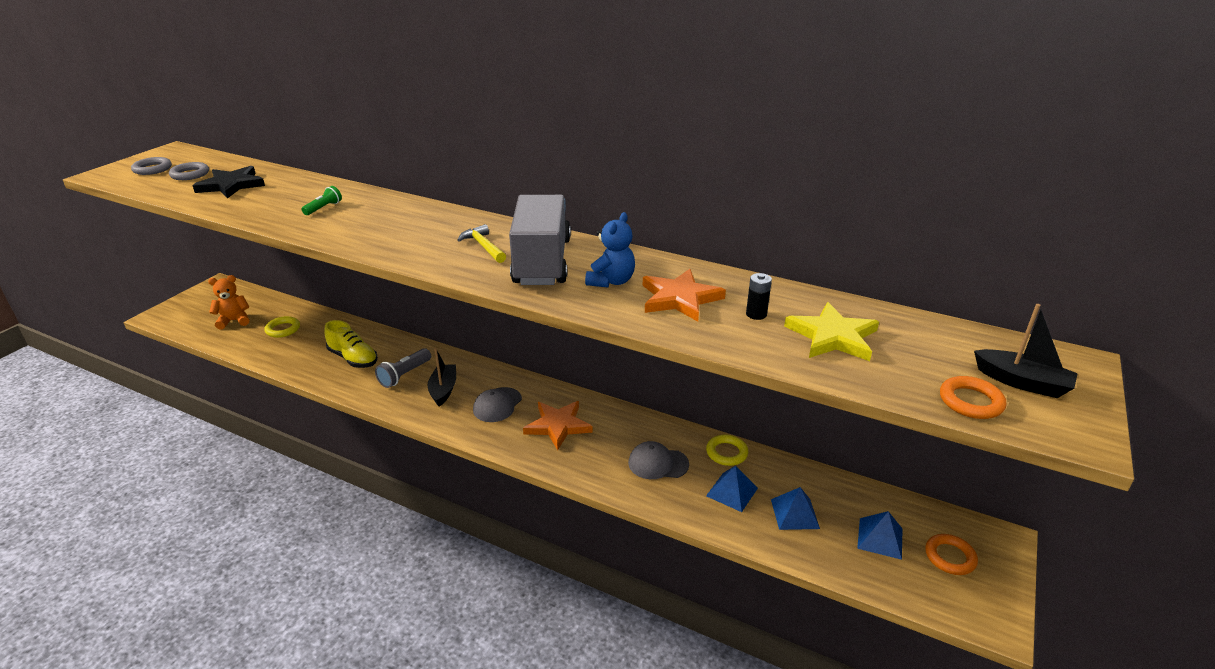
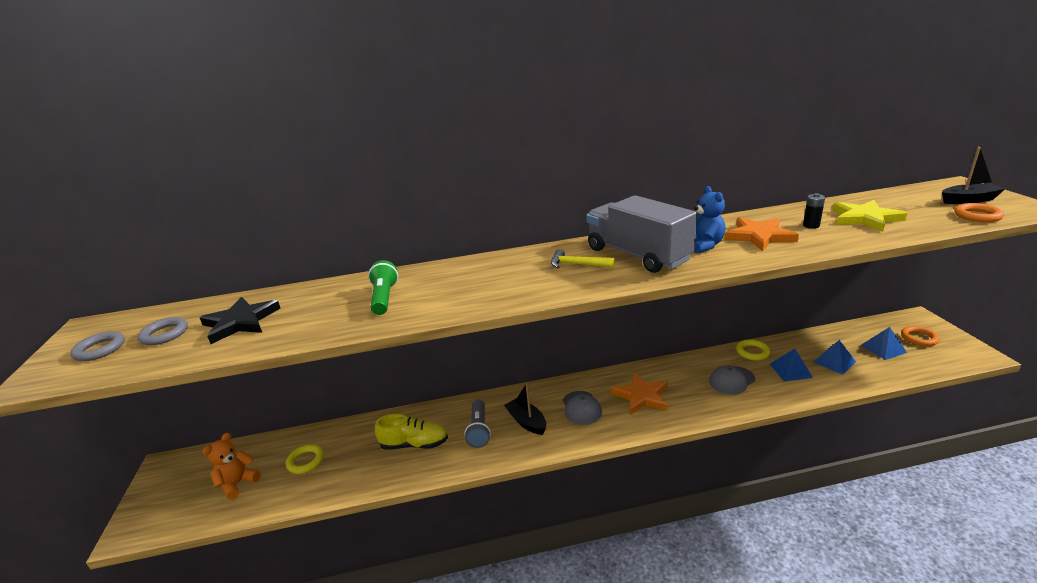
camera: 35 degrees left, 5 degrees down
(323, 208) = (384, 298): green flashlight -> green flashlight, size x1.56

